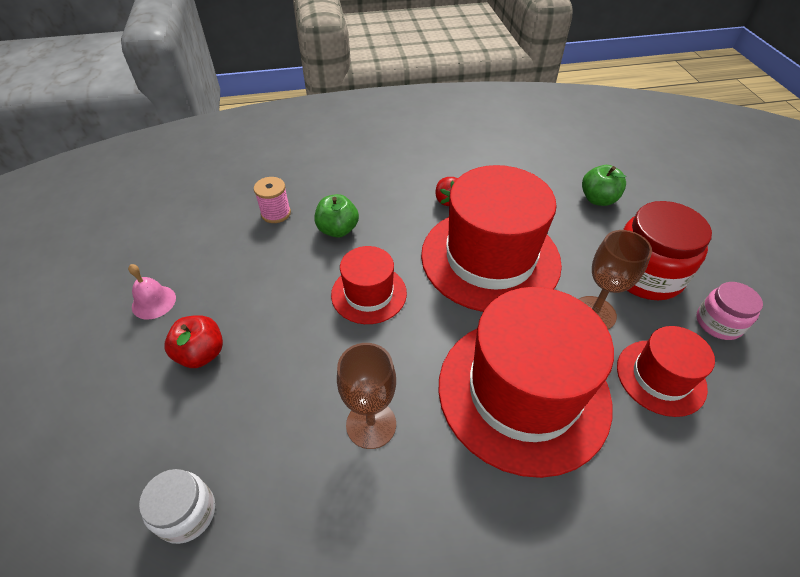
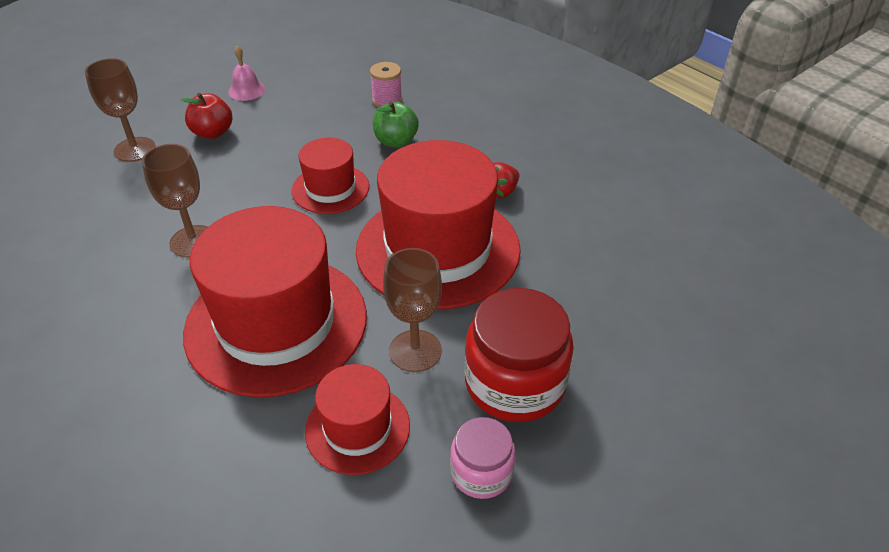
camera: 60 degrees right, 5 degrees down
(163, 437) = (135, 149): none -> brown goblet
(187, 513) = (84, 185): white jar -> none
(598, 199) = (620, 309): green apple -> none

